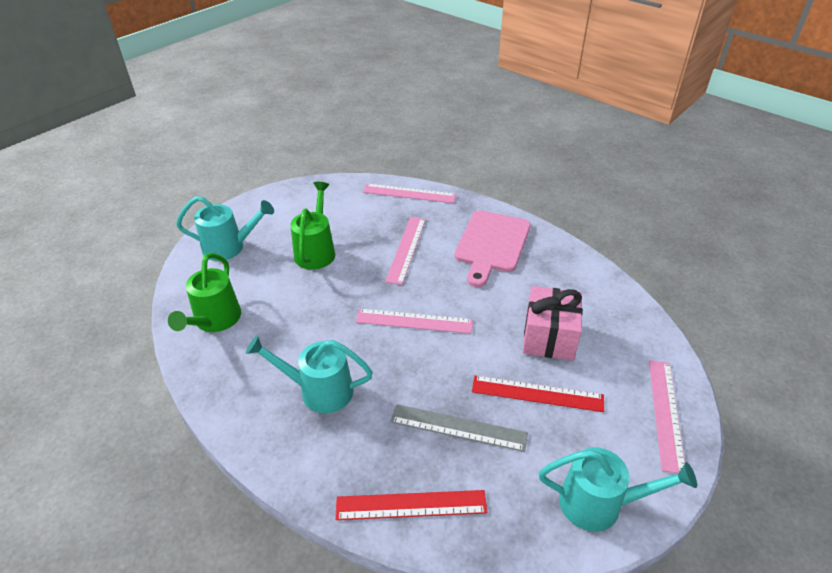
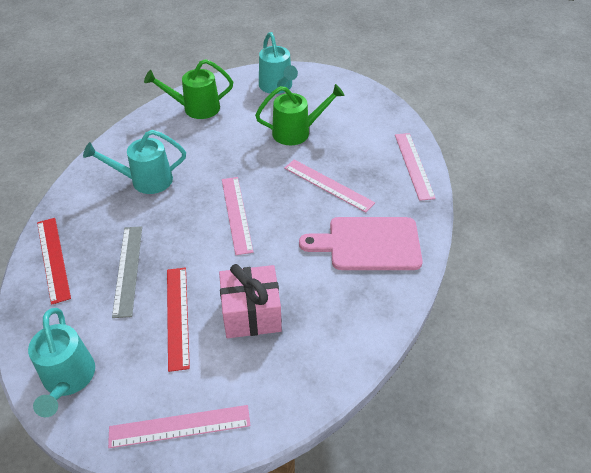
camera: 70 degrees right, 5 degrees up
(318, 390) = (145, 181): turquoise watering can -> turquoise watering can turned 90 degrees counterclockwise
(406, 249) = (328, 185): pink ruler -> pink ruler turned 45 degrees clockwise

